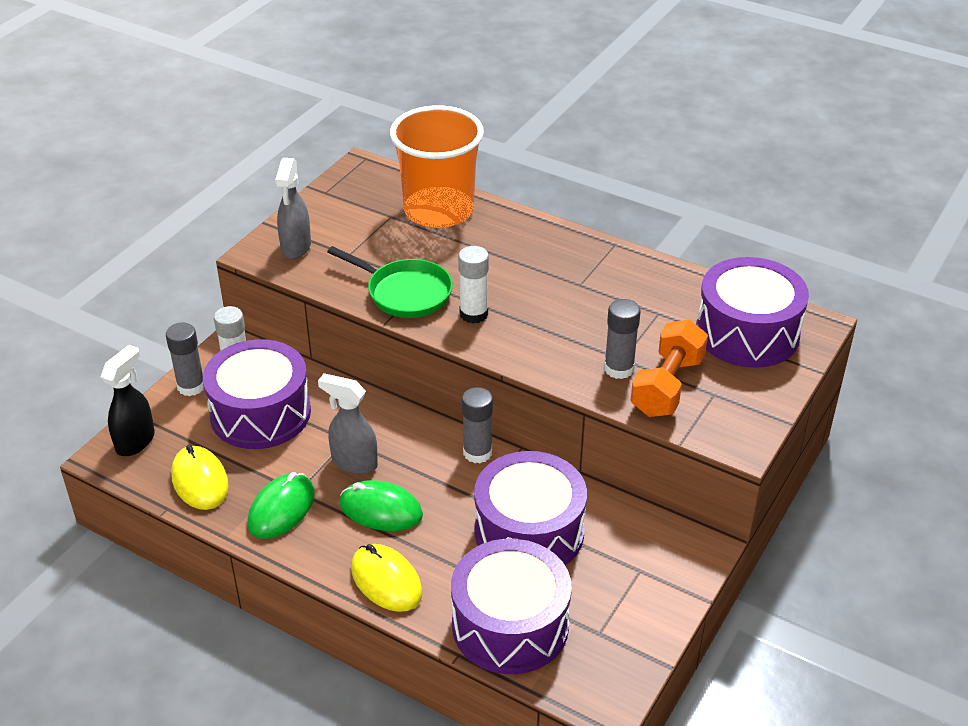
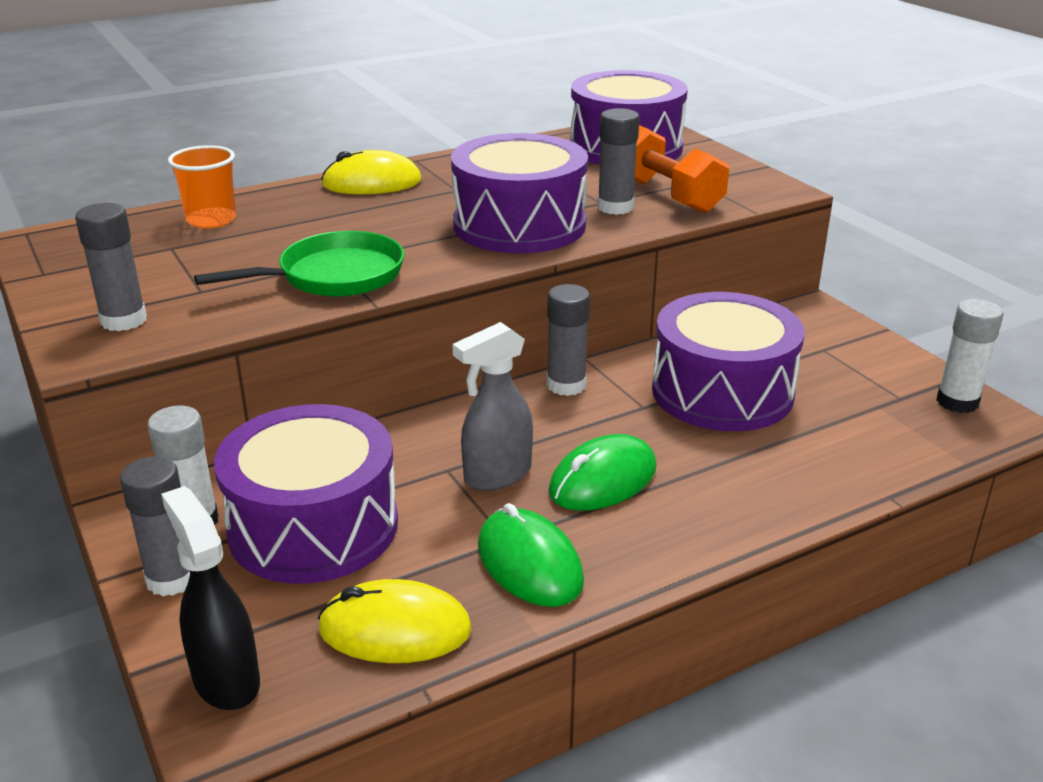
camera: 60 degrees left, 10 degrees down
(296, 247) = (123, 320): grey spray bottle -> grey glue stick
(386, 581) = (733, 513): yellow mouse -> yellow mouse (372, 183)
(438, 210) = (211, 220): orange cup -> orange cup, size x0.49
(473, 314) = (431, 249): white glue stick -> white glue stick (957, 402)
(510, 625) = (861, 447): purple drum -> purple drum (519, 225)

